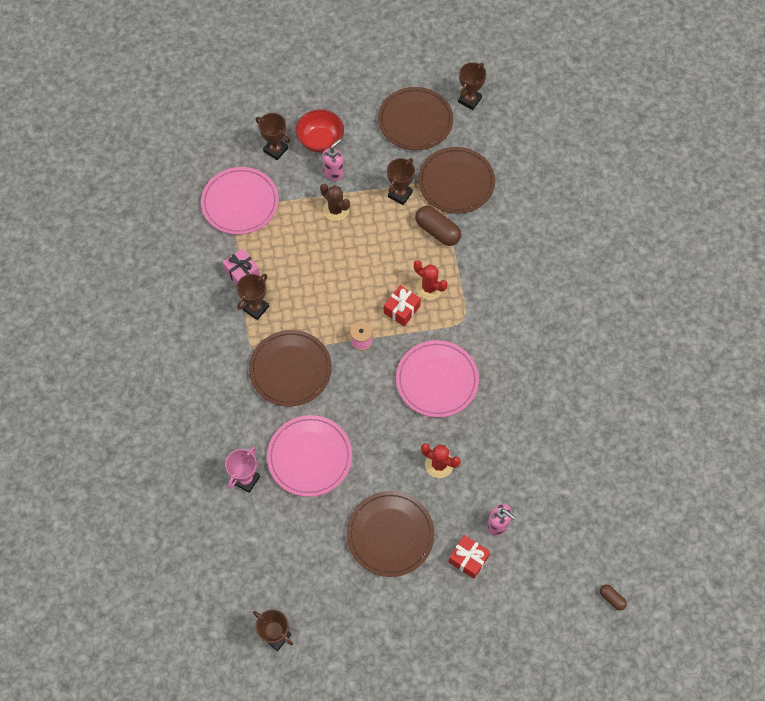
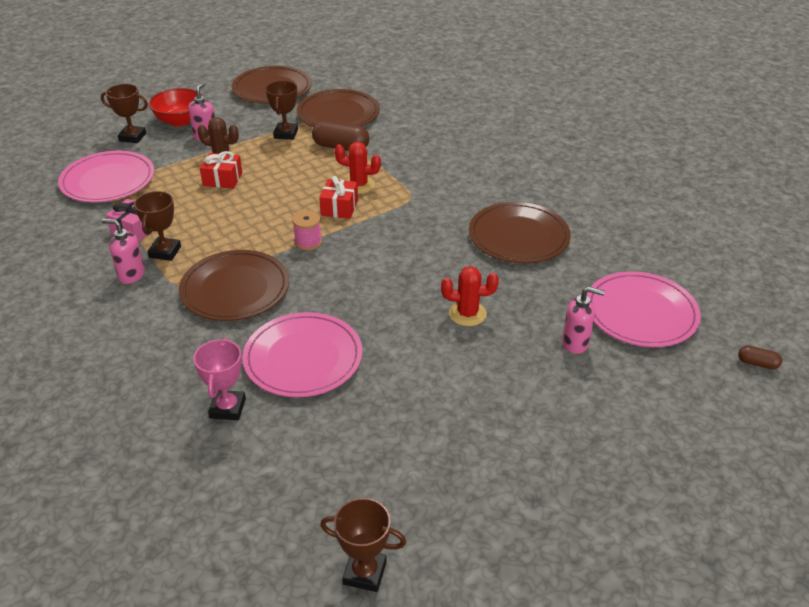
camera: 25 degrees left, 25 degrees down
(225, 324) = (131, 275): none -> pink soap dispenser
(390, 534) = (454, 397): brown plate -> brown plate (518, 236)
(437, 380) = (415, 248): pink plate -> pink plate (641, 313)
(468, 559) = (566, 387): red gift -> red gift (222, 179)
(469, 100) = (317, 67): brown trophy -> none

